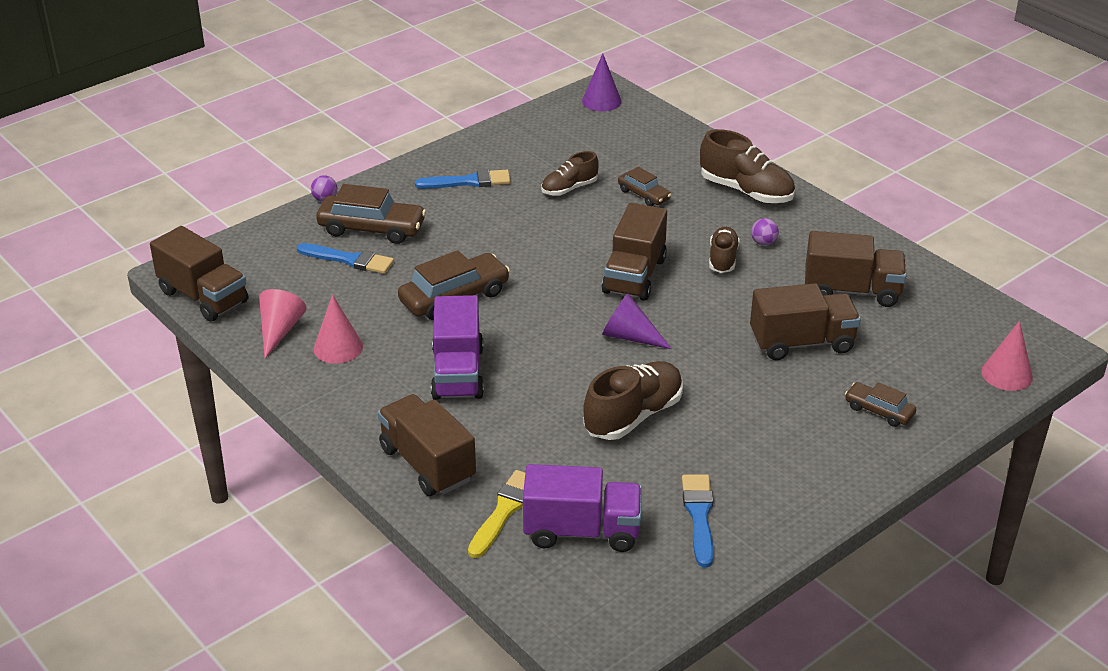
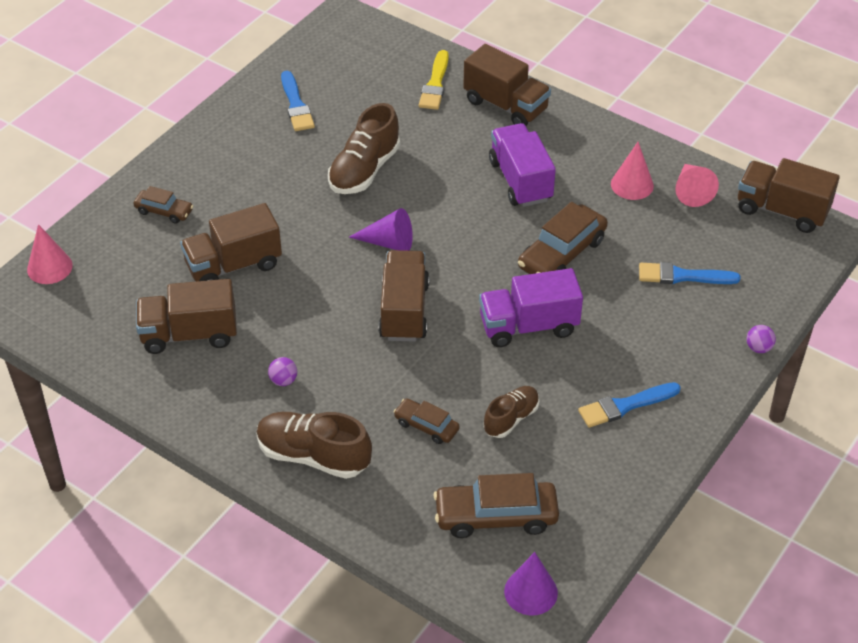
camera: 165 degrees right, 10 degrees up
(372, 228) = (686, 318): brown car -> brown car (496, 516)
(582, 531) = (376, 81): purple truck -> purple truck (528, 326)
(723, 259) = (322, 350): brown shoe -> none

